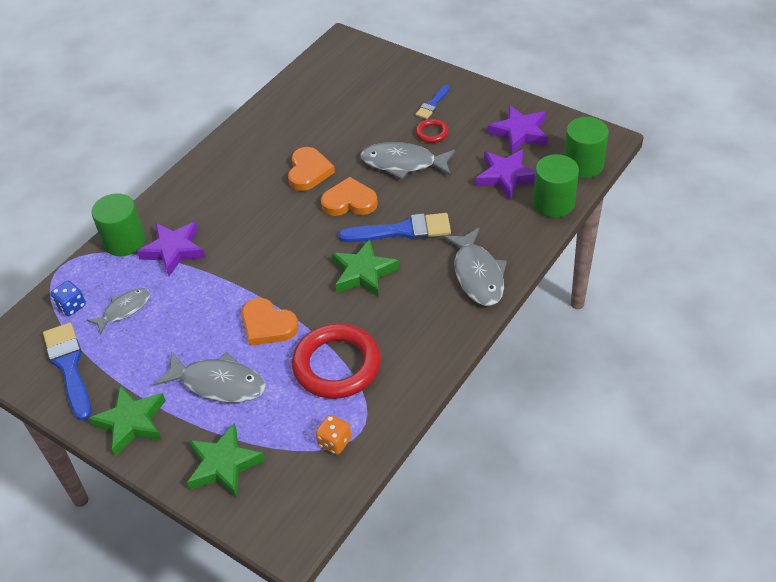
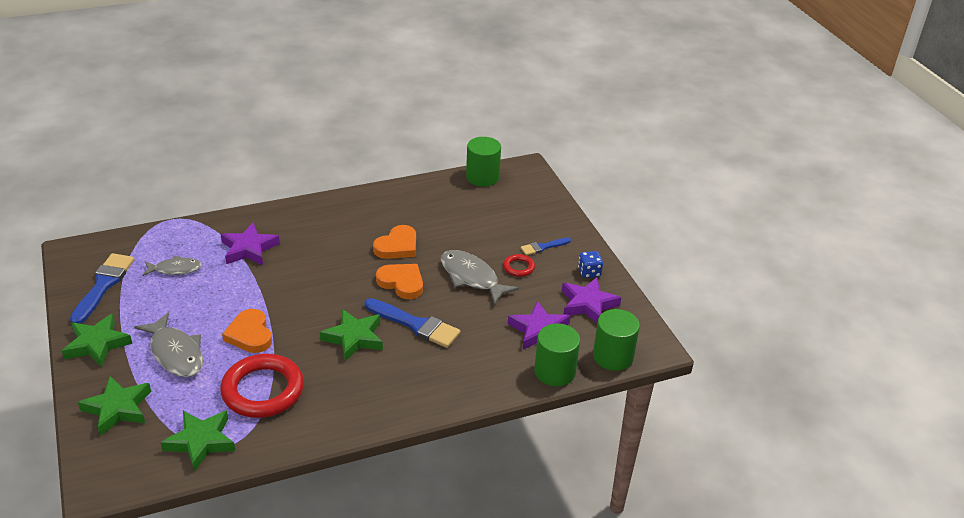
camera: 30 degrees right, 10 degrees down
(71, 306) = (148, 248): blue dice -> blue dice (589, 272)
(124, 241) = (226, 225): green cylinder -> green cylinder (482, 177)
(334, 442) = (201, 441): orange dice -> green star
(477, 275) = (434, 389): grey fish -> none

